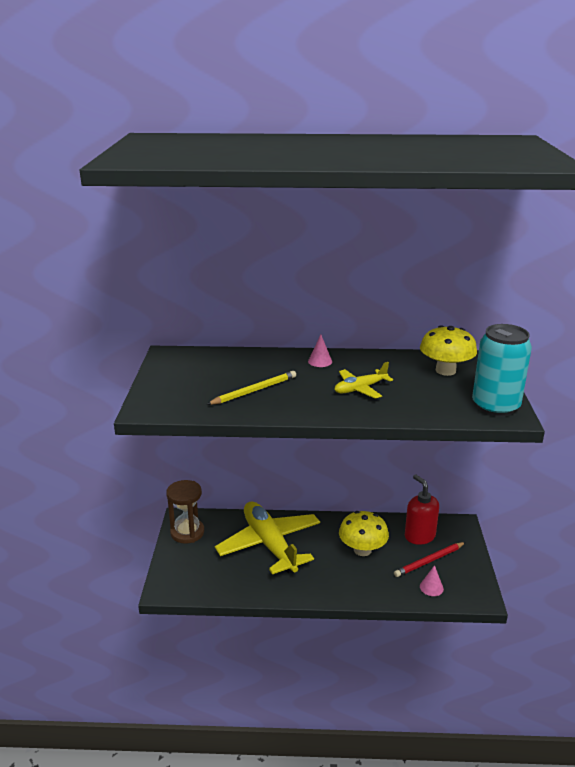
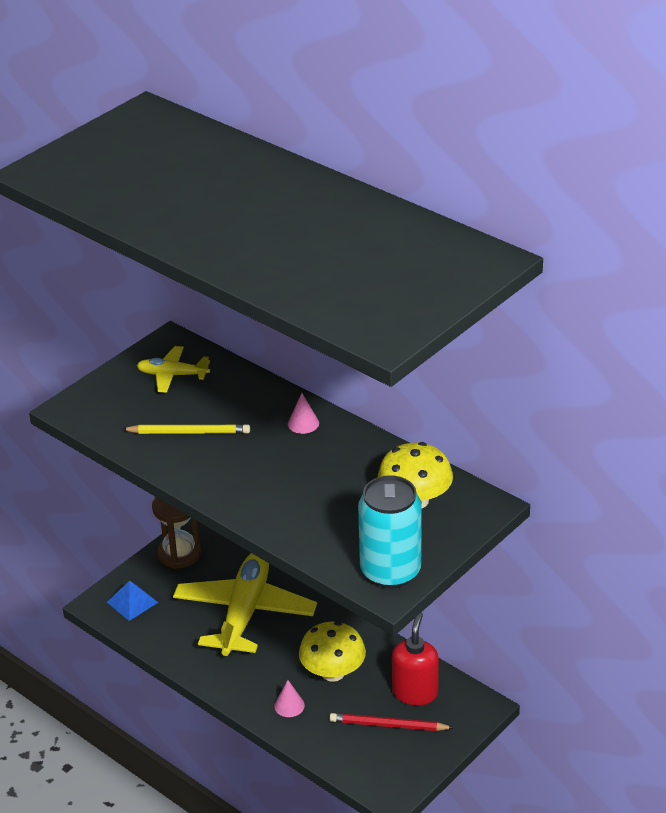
camera: 40 degrees right, 10 degrees up
(187, 576) = (132, 602): none -> blue pyramid
(360, 389) = (291, 480): yellow plane -> yellow plane (173, 375)
(431, 587) = (353, 753): pink cone -> pink cone (289, 705)

